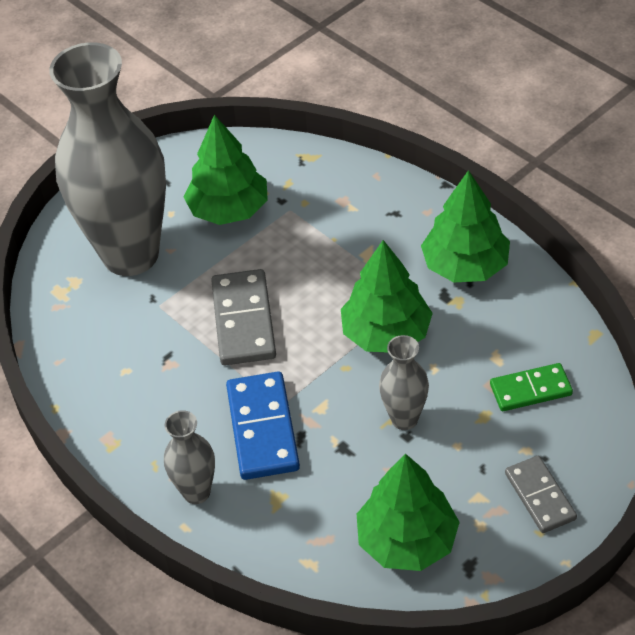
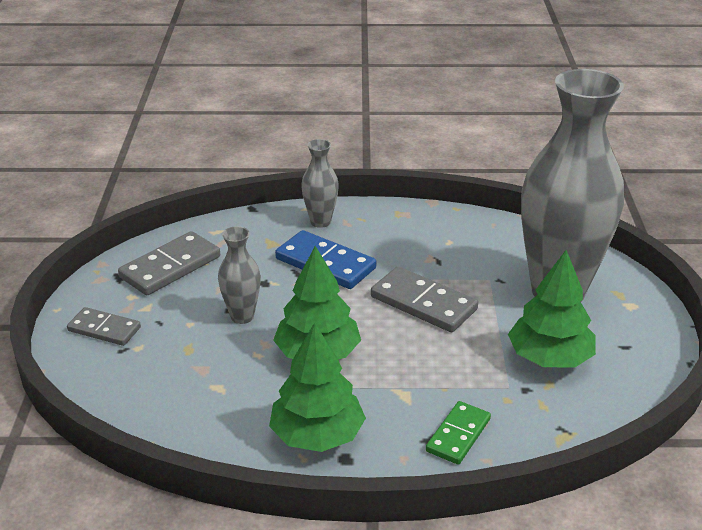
camera: 130 degrees right, 15 degrees down
(407, 540) = (170, 267): green tree -> grey domino
(530, 390) = (170, 382): green domino -> green domino (458, 435)

